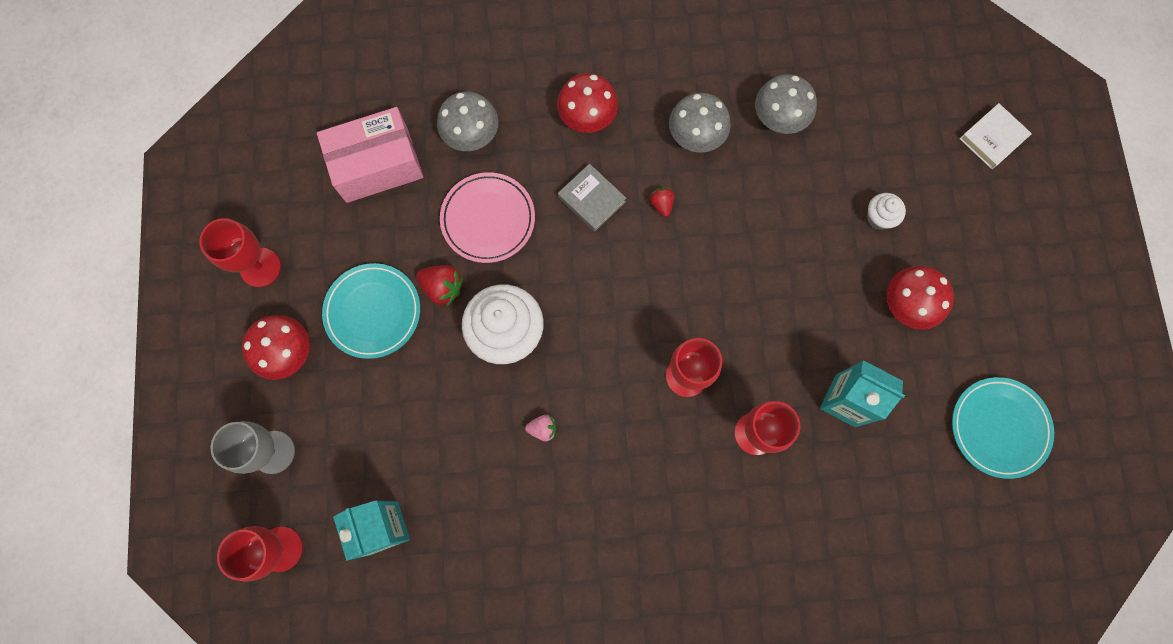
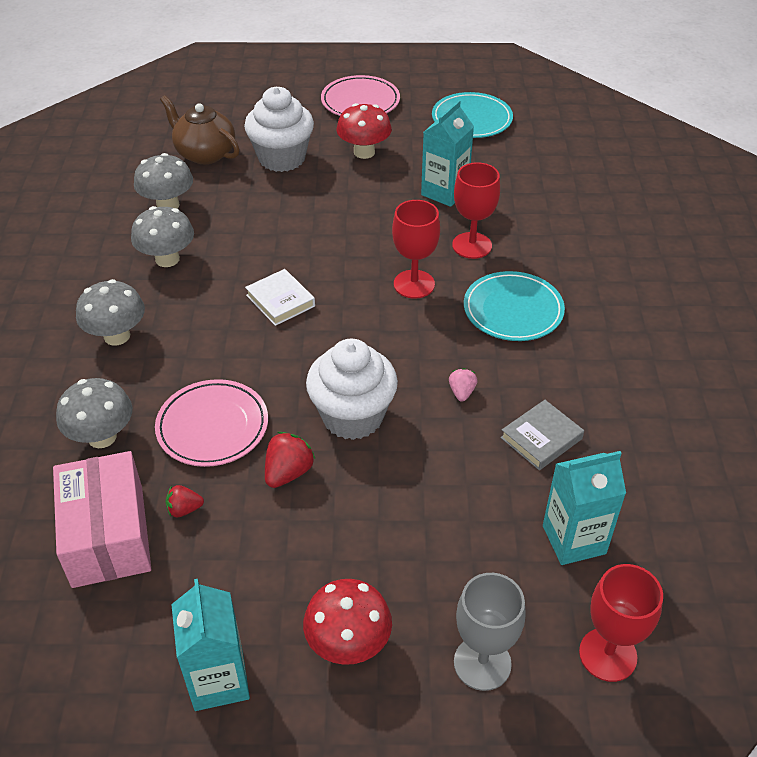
camera: 85 degrees left, 30 degrees down
(260, 267) = (219, 680): red goblet -> turquoise carton
(373, 312) = (306, 545): turquoise plate -> turquoise plate (513, 310)
(587, 118) = (117, 336): red mushroom -> grey mushroom
(591, 199) = (212, 338): grey book -> grey book (541, 438)
(661, 204) = (233, 288): red strawberry -> red strawberry (184, 509)
(873, 137) = (205, 153): none -> brown teapot
(879, 218) = (282, 158): white cupcake -> white cupcake, size x2.07
(992, 138) = (227, 95): white book -> white book (280, 301)
(1011, 291) = (360, 101): none -> pink plate

